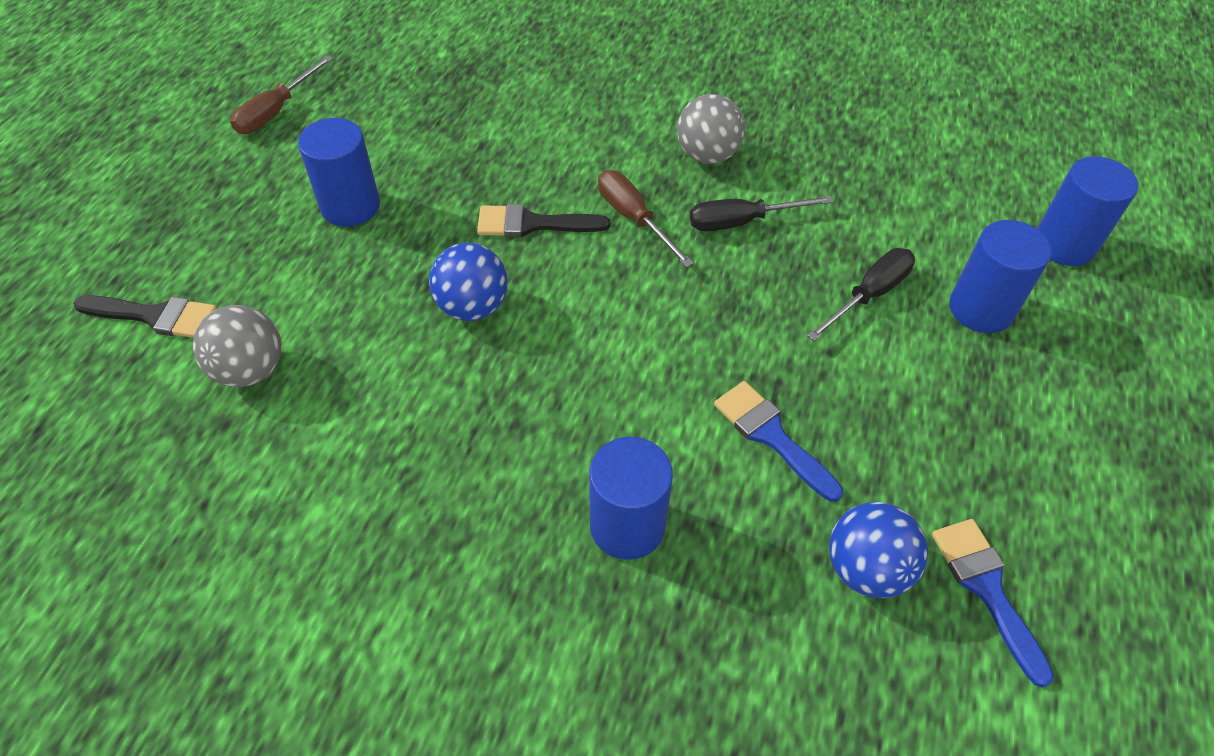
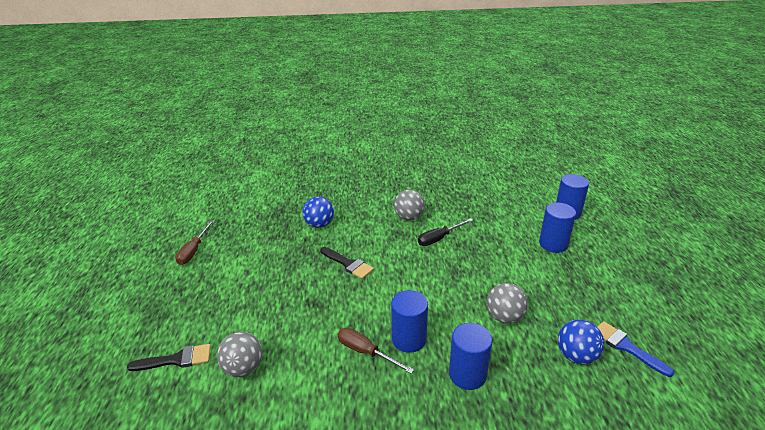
camera: 20 degrees left, 20 degrees down
(350, 206) = (255, 281): blue cylinder -> blue cylinder (408, 339)
(472, 306) = (340, 306): blue ball -> blue ball (319, 224)
(532, 224) = (348, 264): black brush -> black brush turned 120 degrees counterclockwise
(633, 218) = (392, 249): brown screwdriver -> brown screwdriver (365, 352)
(771, 436) = (504, 317): blue brush -> grey ball
(869, 295) = (508, 251): black screwdriver -> none

